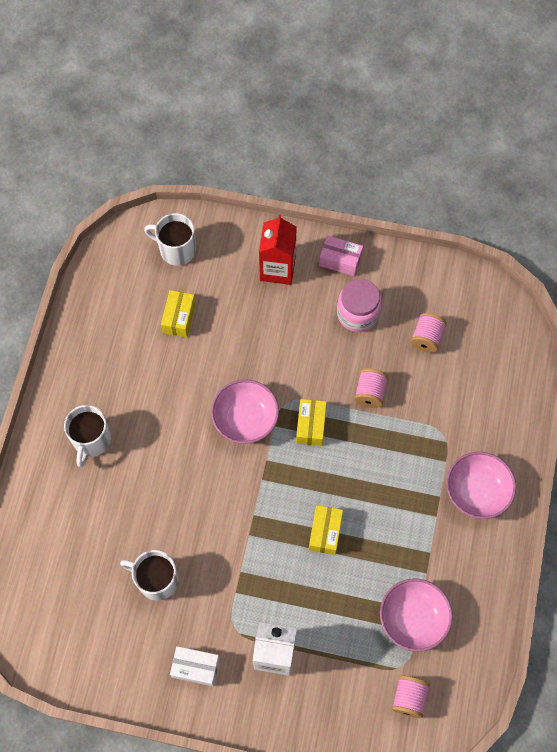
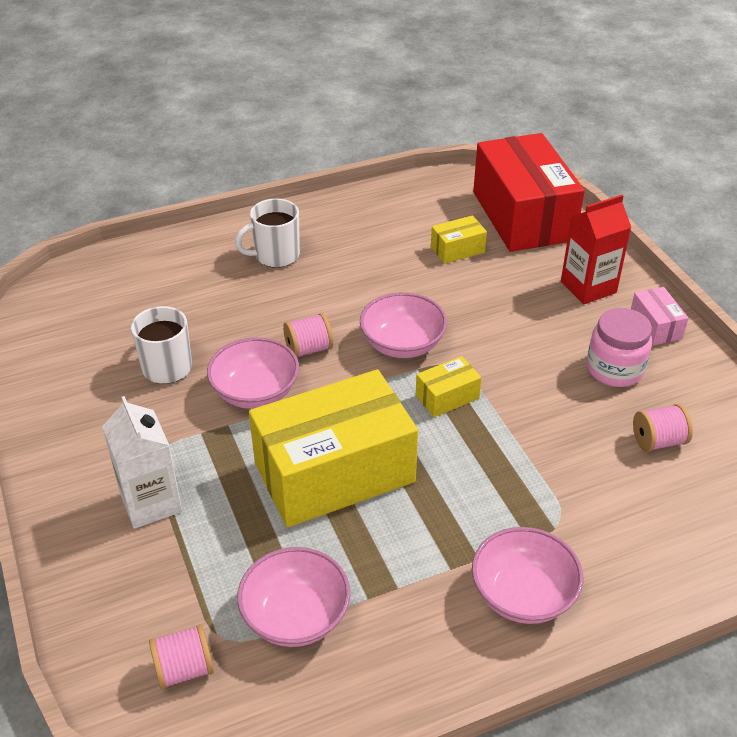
camera: 55 degrees right, 25 degrees down
(176, 250) = (522, 216): white mug -> red box
(195, 667) = (89, 443): white box -> none
(223, 537) = (255, 392): none -> pink bowl
(325, 532) = (334, 472): yellow box -> yellow box, size x2.39
(370, 393) = (537, 426): pink spool -> pink spool (309, 349)

